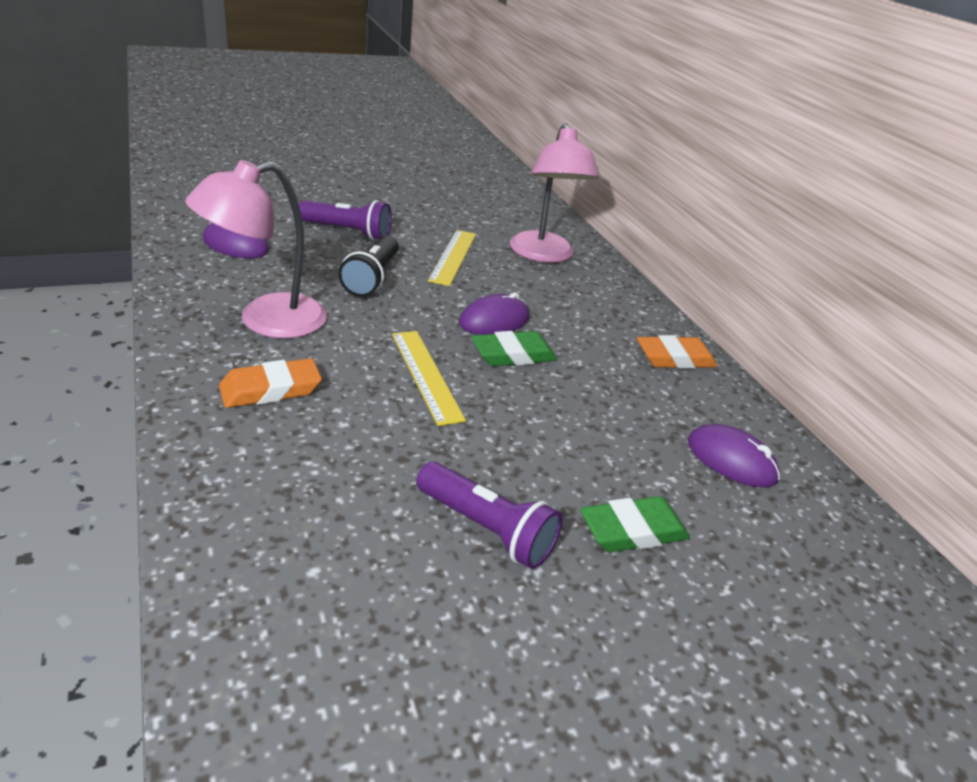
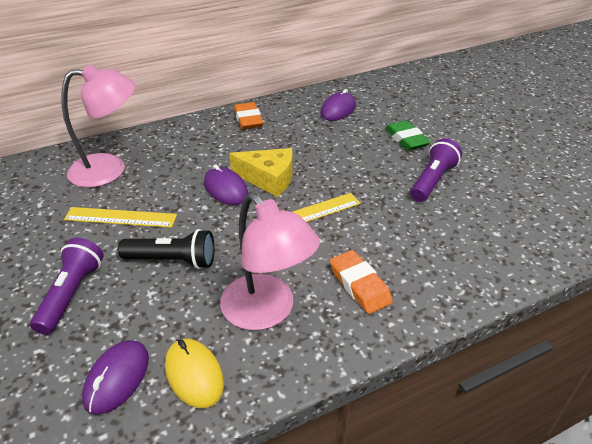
camera: 90 degrees left, 5 degrees up
(213, 276) = (194, 374): none -> yellow mouse
(513, 355) = (268, 179): green eraser -> yellow cheese

